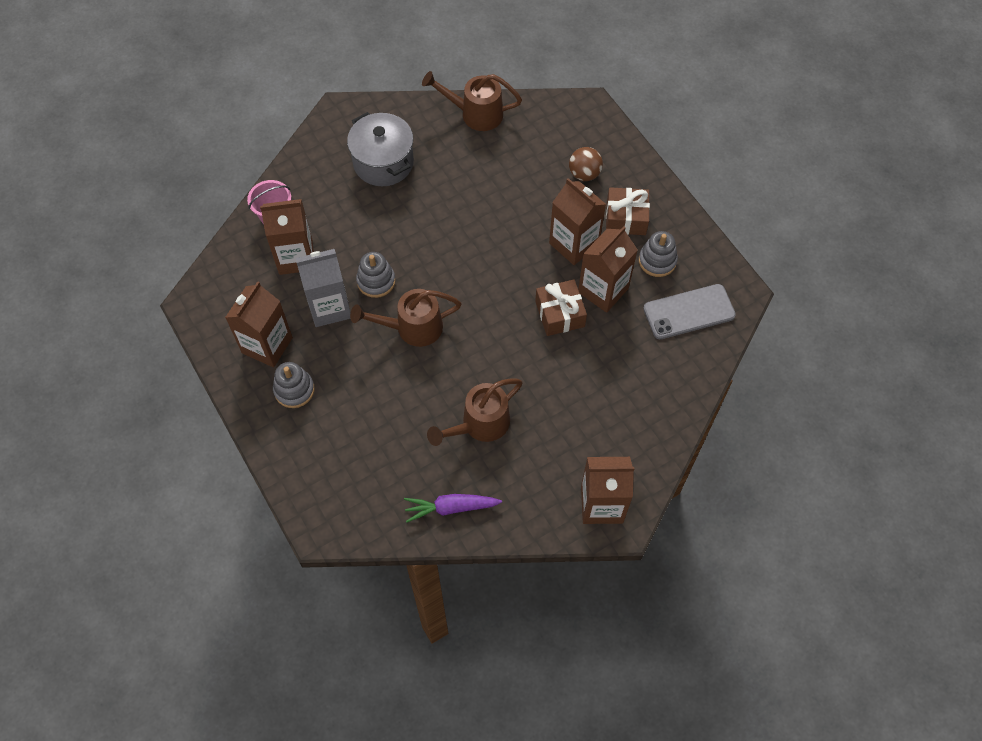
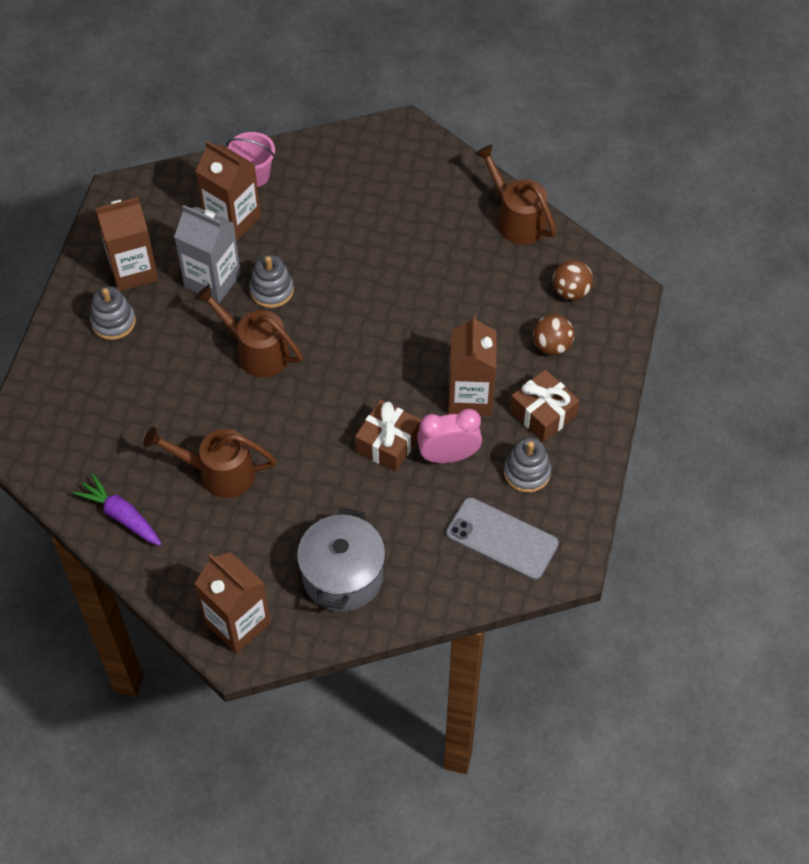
camera: 45 degrees right, 5 degrees down
(383, 162) = (390, 199): grey pot -> grey pot (342, 576)
(557, 132) = (571, 291): none -> brown ball
(603, 290) = (448, 456): brown carton -> pink clock

